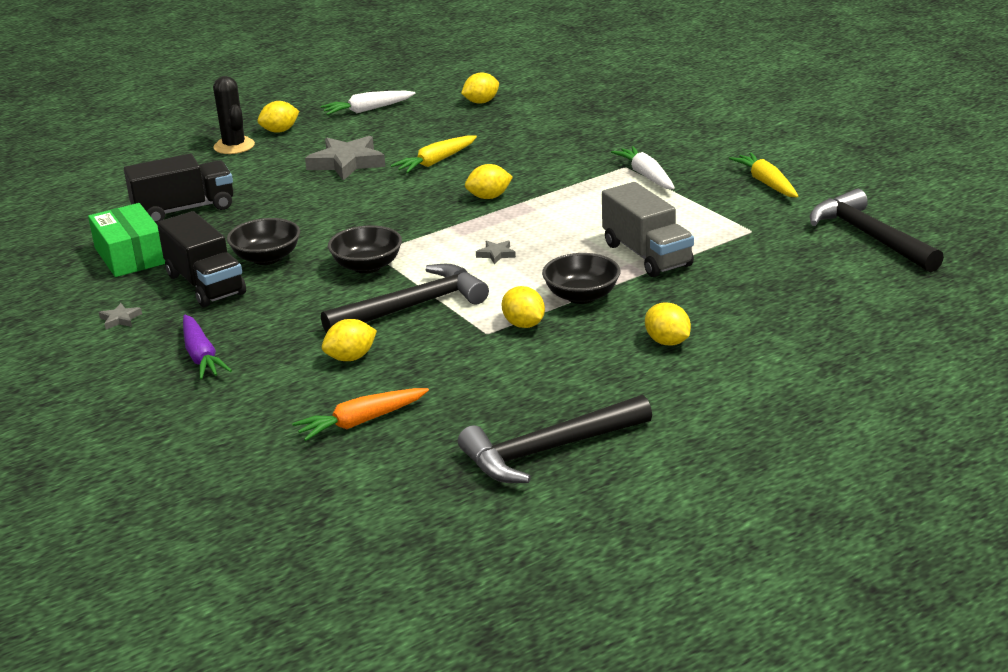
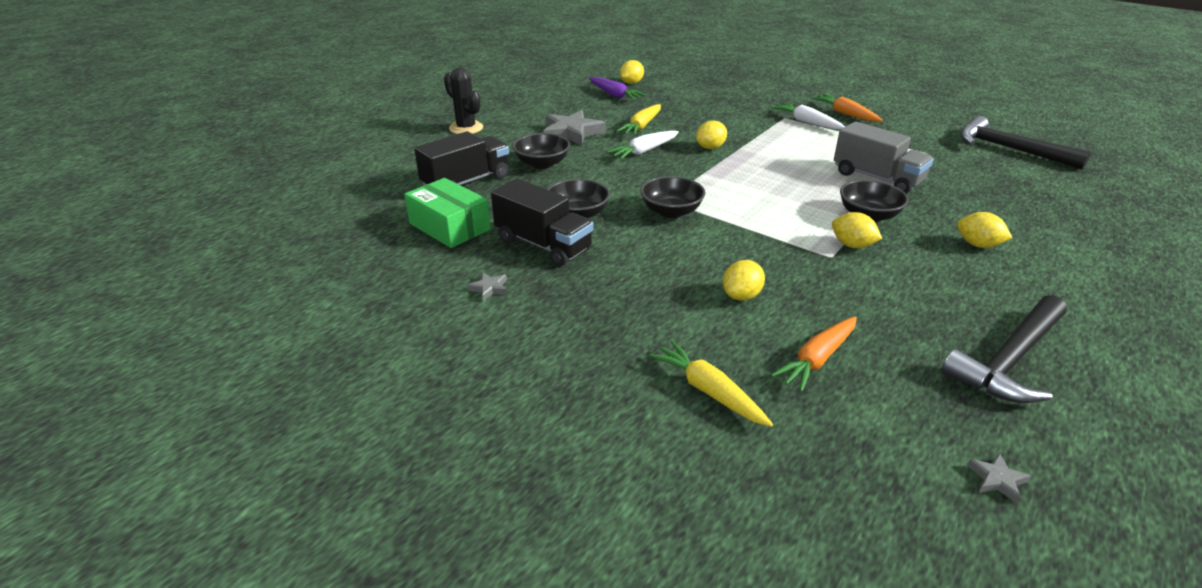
camera: 20 degrees left, 5 degrees up
(201, 356) = (602, 315): purple carrot -> purple carrot (615, 95)
(280, 131) = (494, 114): yellow lemon -> none
(280, 198) = (542, 164): none -> black bowl
(367, 110) = (550, 94): white carrot -> white carrot (644, 151)
(412, 307) = (745, 241): black hammer -> none
(496, 254) = (764, 190): grey star -> grey star (997, 480)
(711, 169) = (845, 114): none -> orange carrot
(766, 183) = (894, 120): yellow carrot -> yellow carrot (709, 391)

